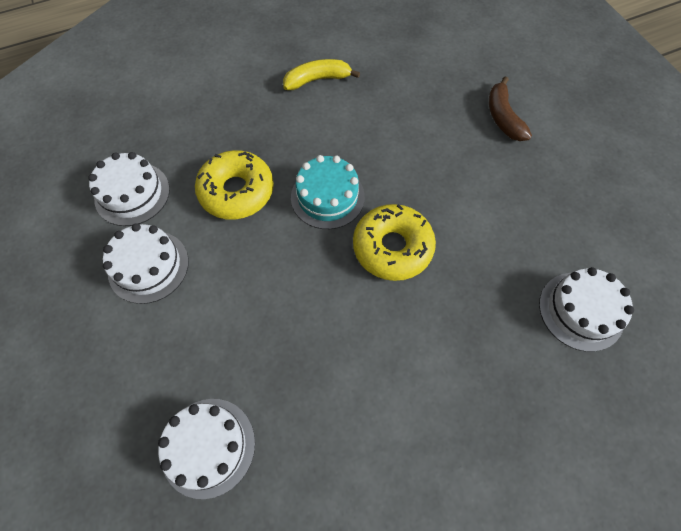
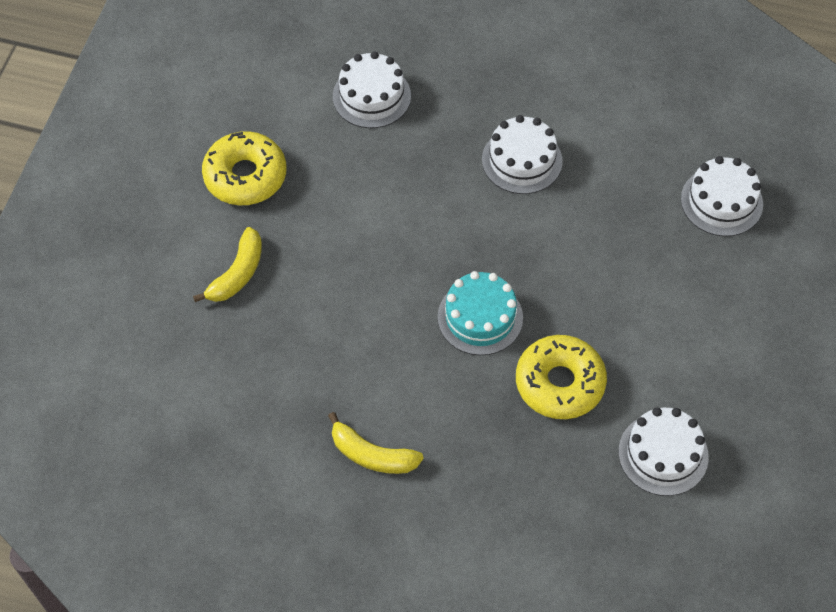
camera: 140 degrees left, 5 degrees down
(148, 266) = (689, 367): white cake -> white cake (522, 160)
(392, 247) = (465, 235): yellow donut -> yellow donut (245, 176)
(503, 117) = (237, 274): brown banana -> yellow banana

